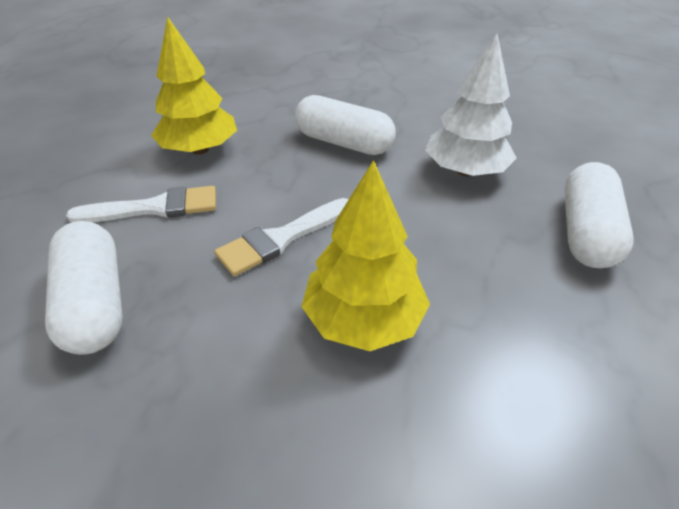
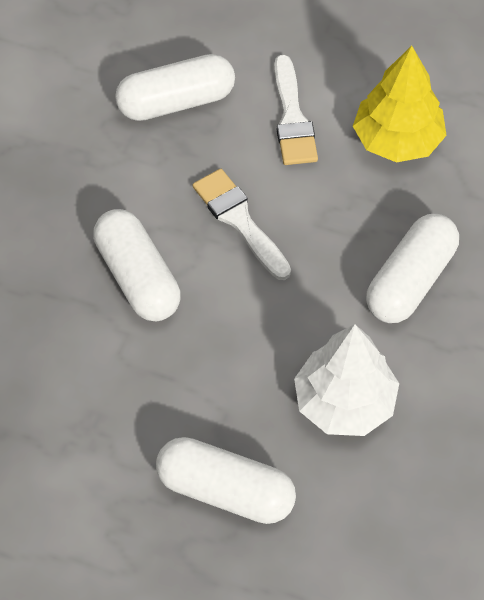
camera: 95 degrees right, 15 degrees up
(364, 318) = (138, 278): yellow tree -> white capsule

